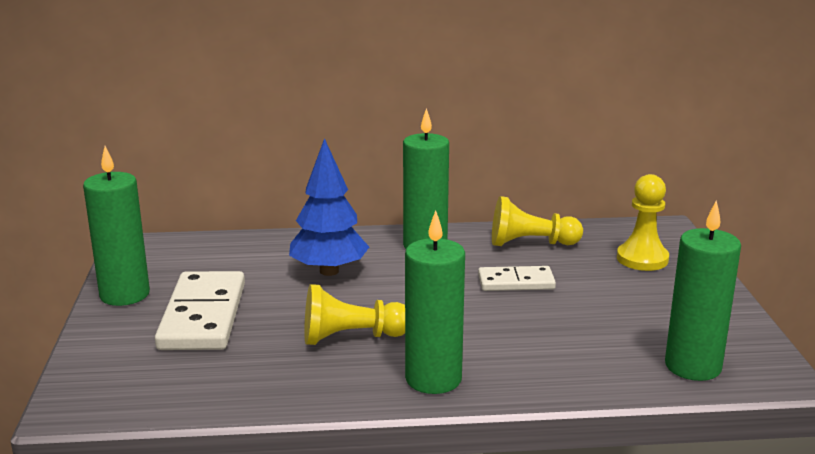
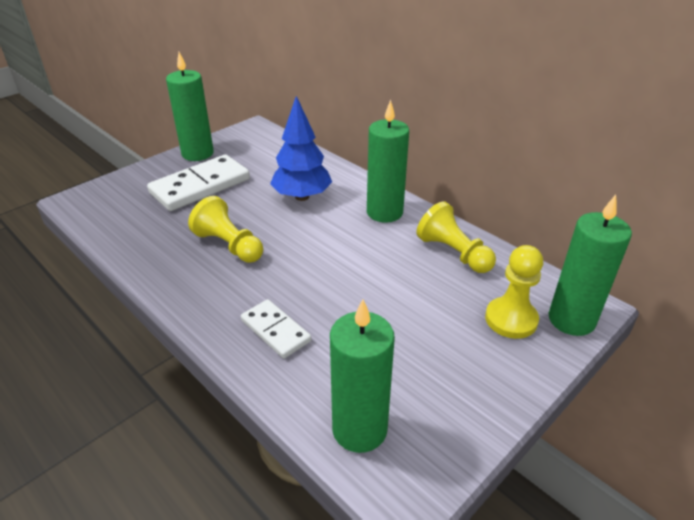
camera: 50 degrees right, 15 degrees up
(433, 379) = (210, 302): green candle -> green candle (571, 320)
(516, 282) = (384, 274): white domino -> white domino (275, 331)

